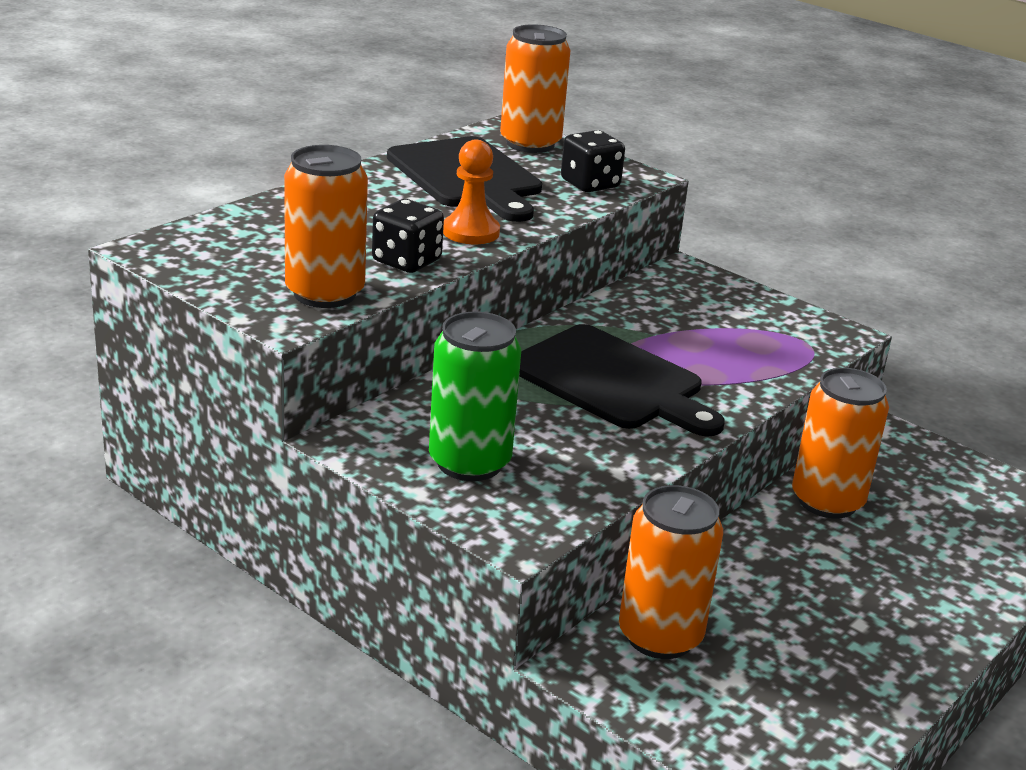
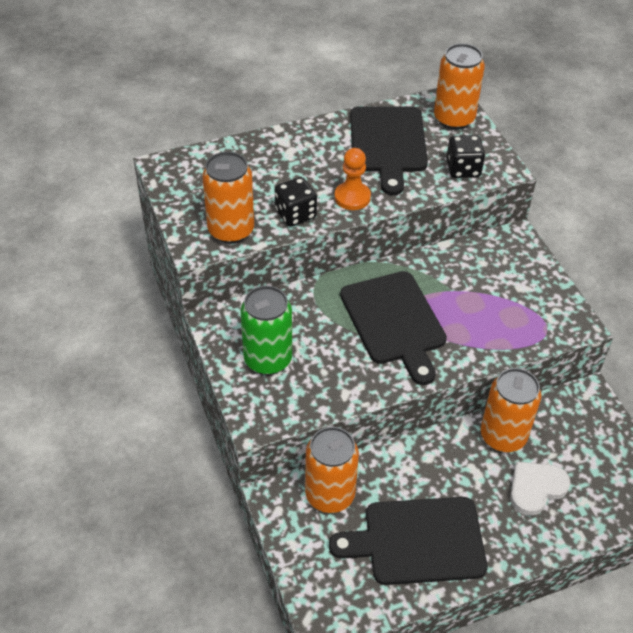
camera: 30 degrees right, 20 degrees up
(829, 650) = (417, 541): none -> black cutting board
(919, 543) = (536, 488): none -> white heart

